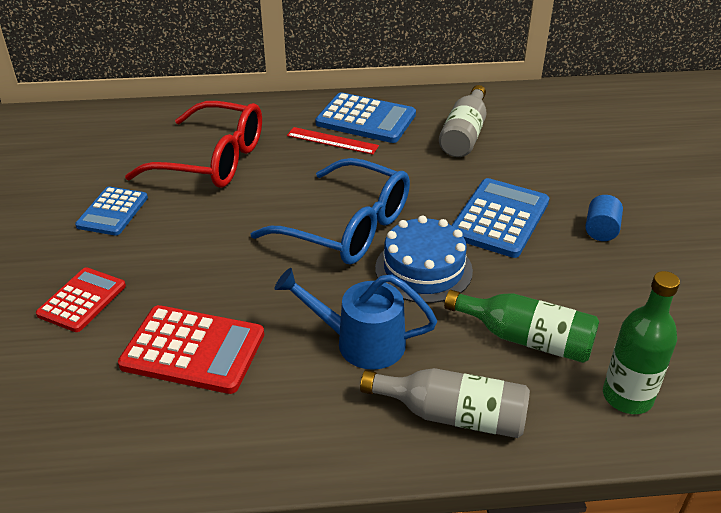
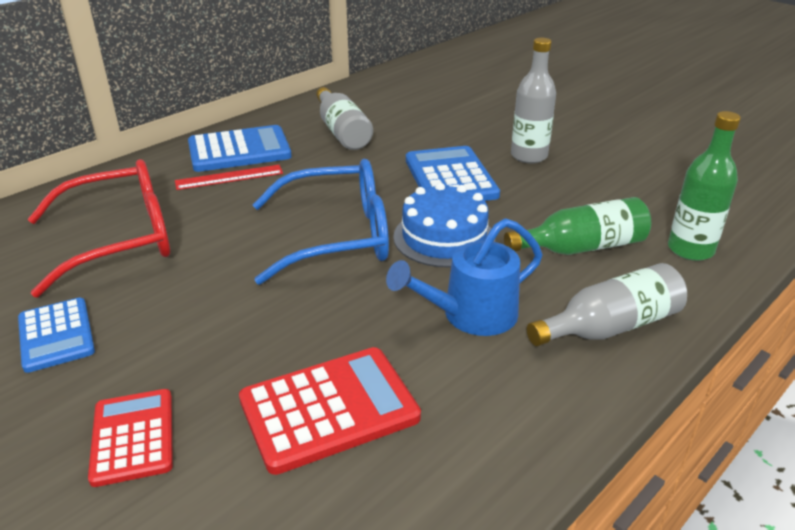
camera: 40 degrees left, 5 degrees down
(601, 230) = (529, 156): blue cylinder -> grey bottle

